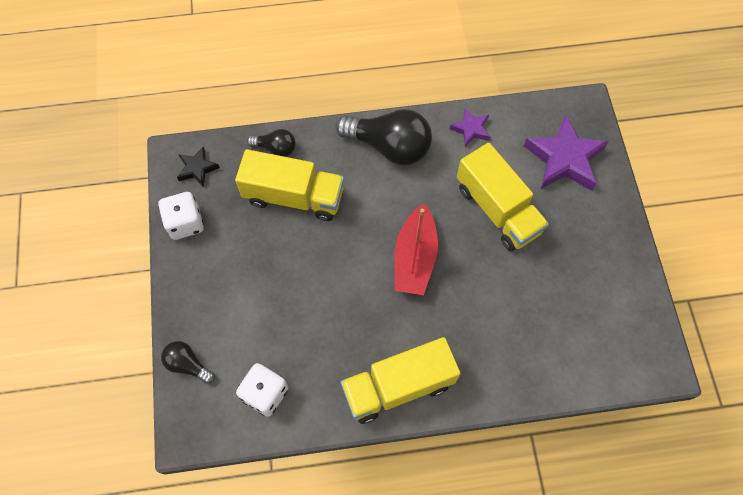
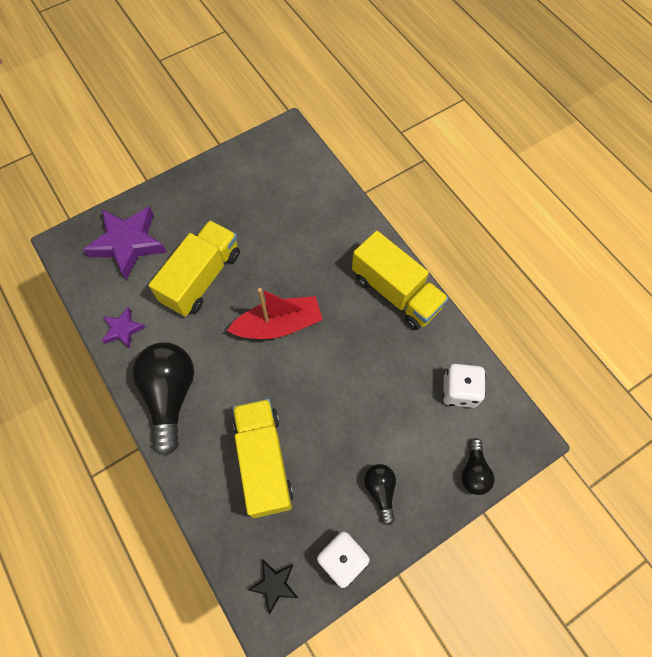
camera: 115 degrees left, 0 degrees up
(275, 148) = (216, 509): black light bulb -> black light bulb (380, 491)

